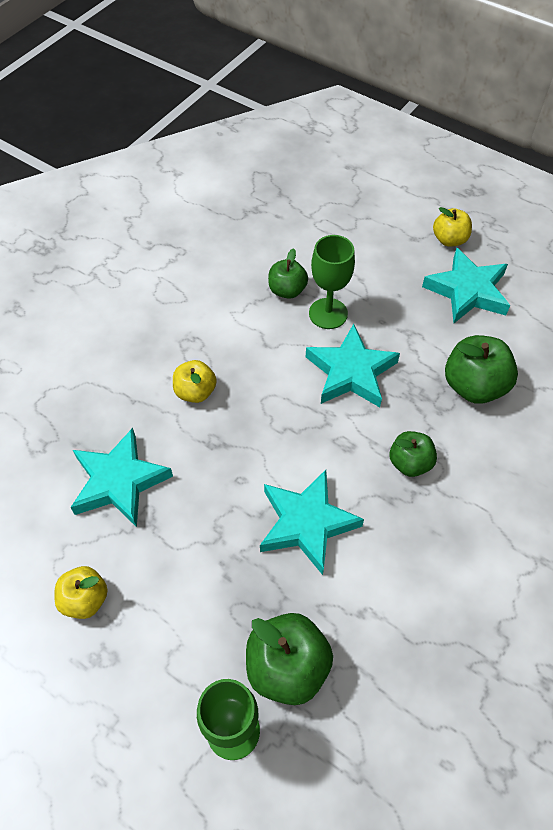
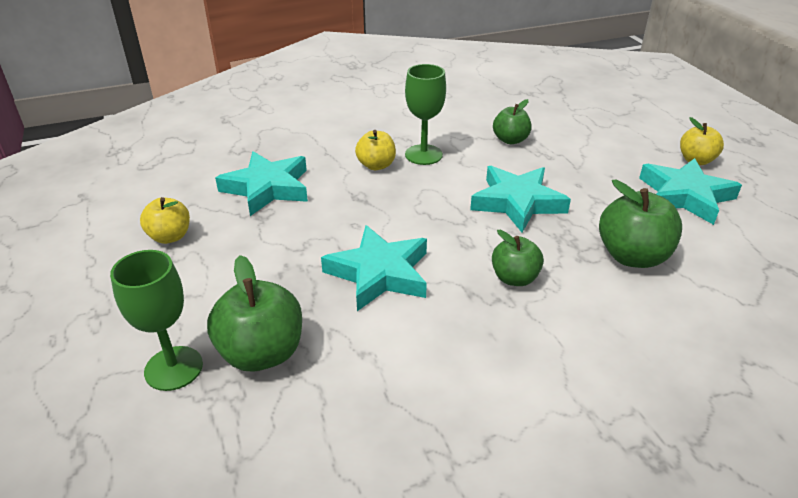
camera: 35 degrees right, 20 degrees down
(328, 313) = (532, 163): green goblet -> green goblet (423, 155)

